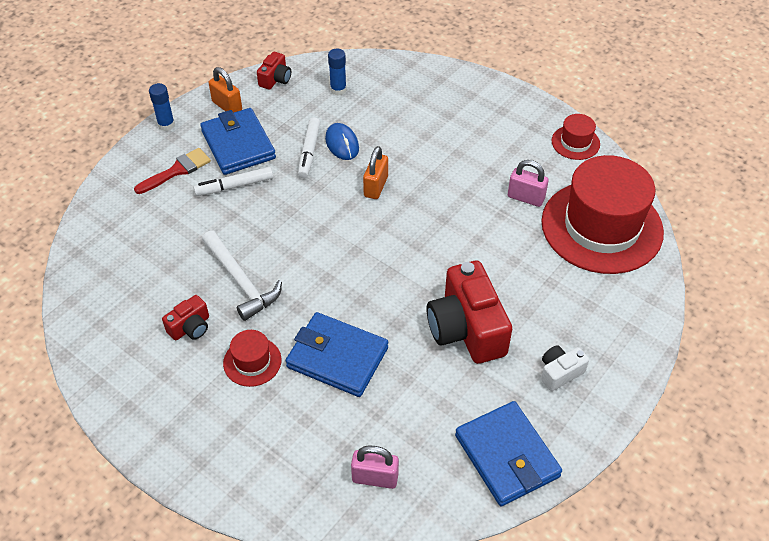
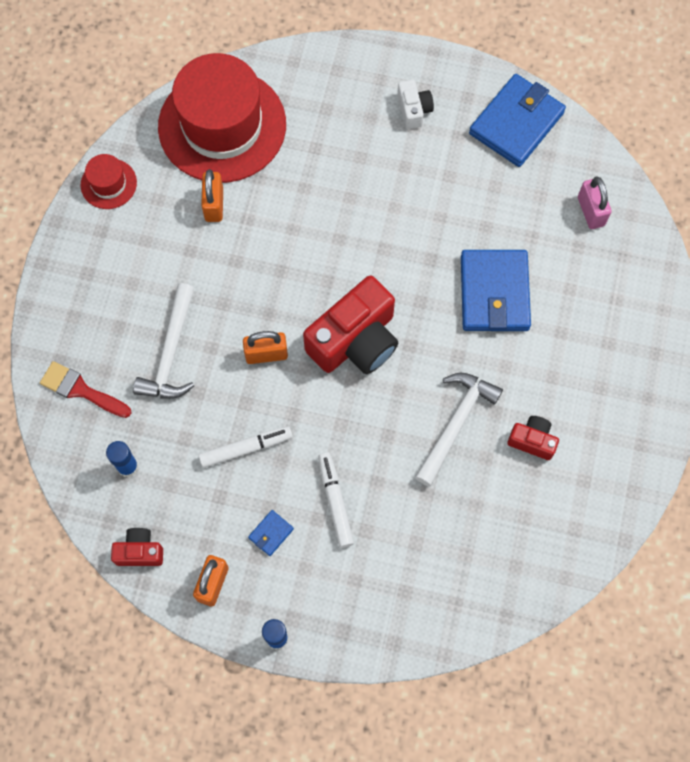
camera: 115 degrees left, 20 degrees up
(177, 170) = (342, 579): red brush -> red brush (81, 390)
(234, 186) = (335, 501): white marker -> white marker turned 150 degrees counterclockwise
(238, 145) = (271, 533): blue wallet -> blue wallet, size x0.42
(252, 361) = (538, 364): red hat -> none
(342, 143) = (217, 419): blue mouse -> none
(410, 135) = (170, 353): none -> white hammer
(466, 329) = (406, 199): red camera -> red camera (355, 340)
(526, 198) = (214, 204): pink padlock -> orange padlock
(560, 373) = (413, 110): white camera -> white camera turned 135 degrees counterclockwise

